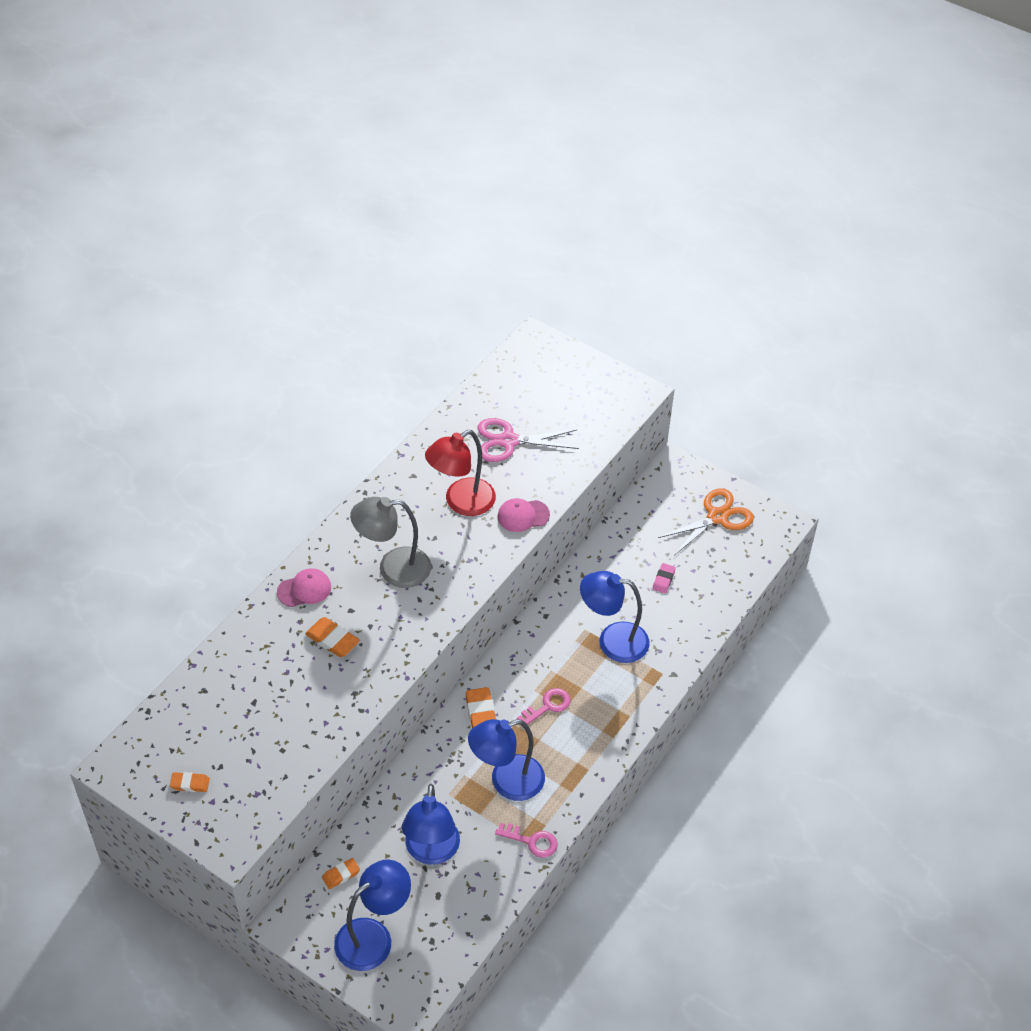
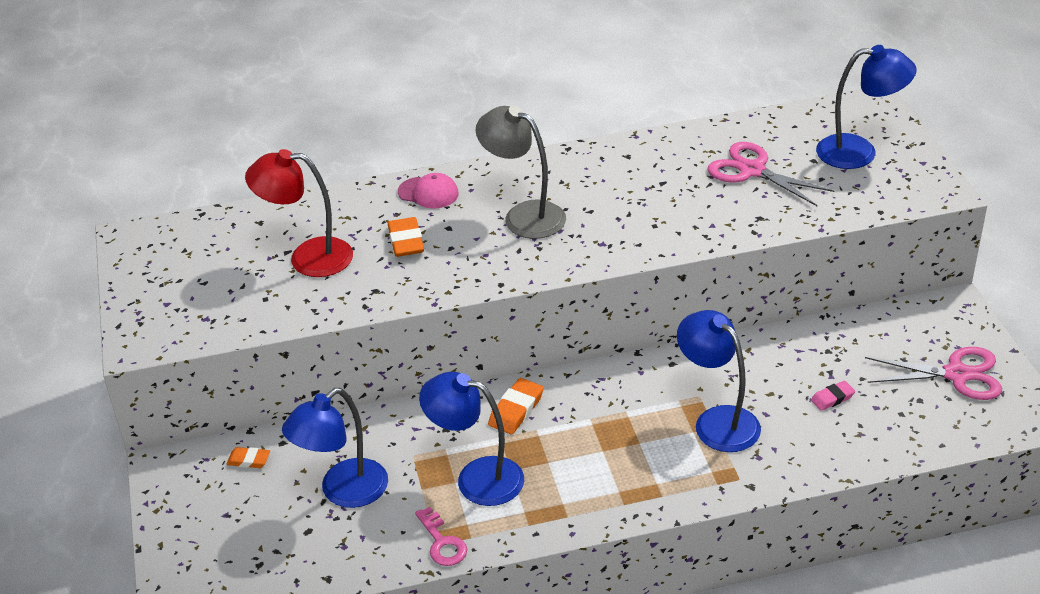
camera: 45 degrees right, 10 degrees down
(190, 784) = (166, 281): orange eraser -> none
(373, 937) = (216, 527): blue lamp -> blue lamp (859, 152)
(461, 502) = (648, 196): red lamp -> red lamp (308, 257)
(523, 516) = (696, 234): pink cap -> none
(548, 706) = (588, 439): pink key -> none
(717, 517) = (956, 374): orange scissors -> pink scissors

